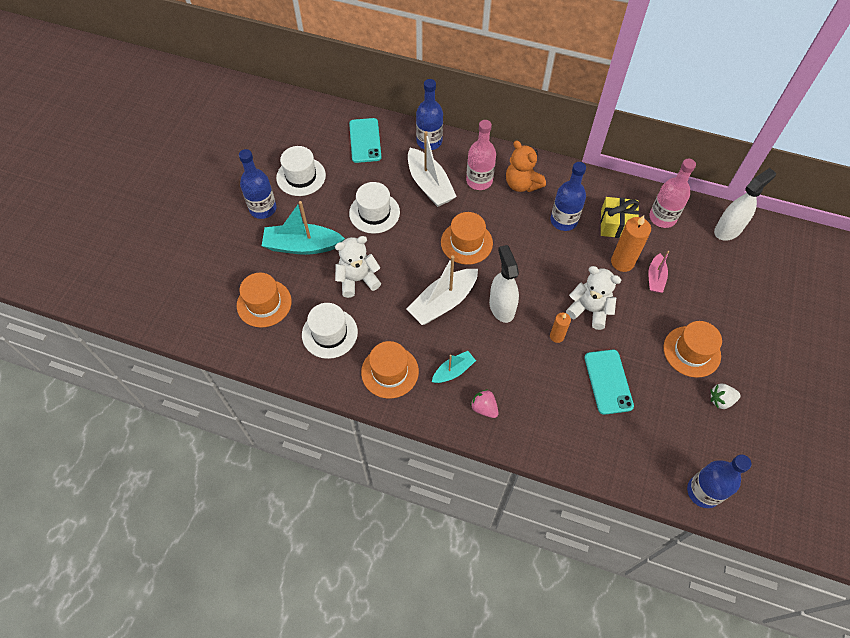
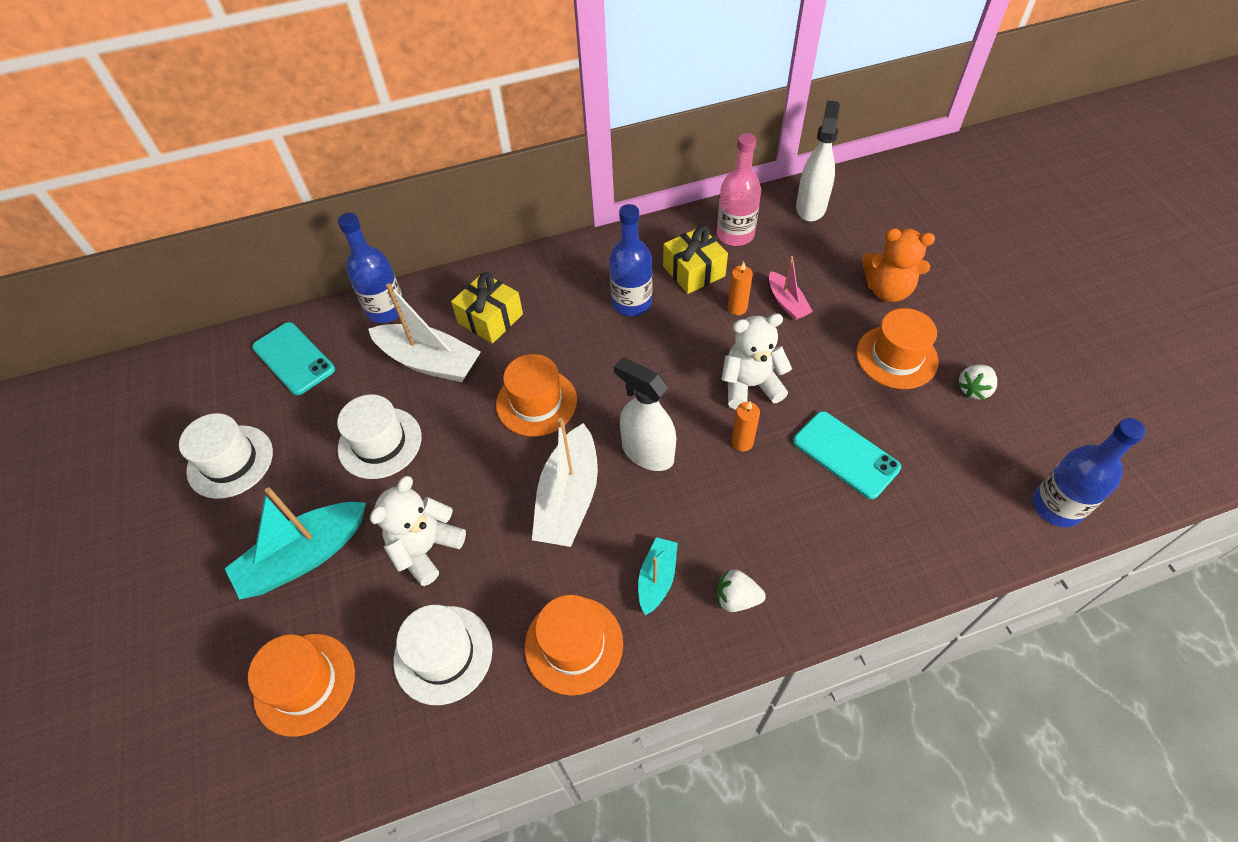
camera: 35 degrees left, 5 degrees down
(263, 209) = (201, 544): blue bottle -> none
(479, 181) = (490, 318): pink bottle -> yellow gift
(484, 408) = (736, 598): pink strawberry -> white strawberry
(522, 184) = (547, 292): orange teddy bear -> orange teddy bear (887, 290)
(622, 262) = (737, 308): orange candle -> orange candle, size x0.58

